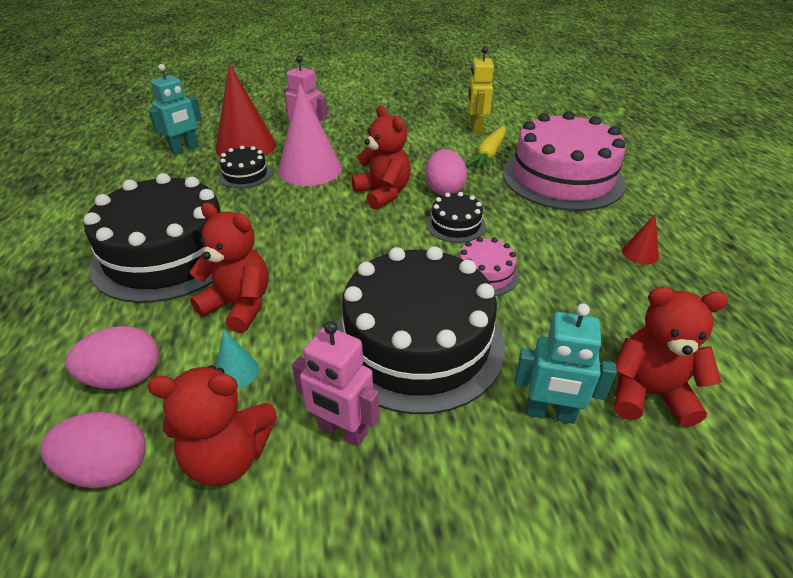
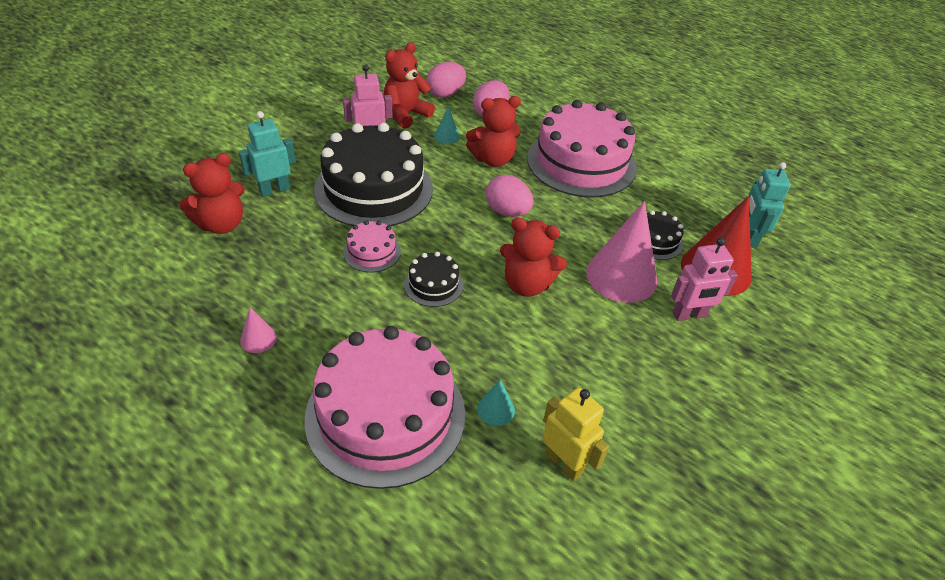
camera: 135 degrees right, 5 degrees up
(167, 254) = (581, 162): black cake -> pink cake
(444, 189) = (483, 321): pink egg -> pink egg (507, 212)
(489, 154) = (496, 409): yellow carrot -> turquoise cone
(640, 253) = (258, 339): red cone -> pink cone

